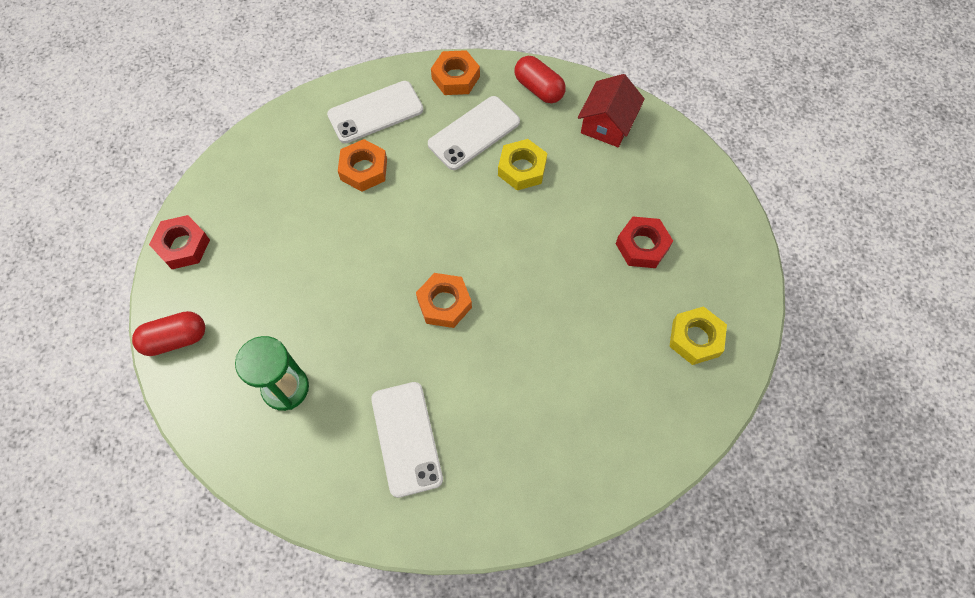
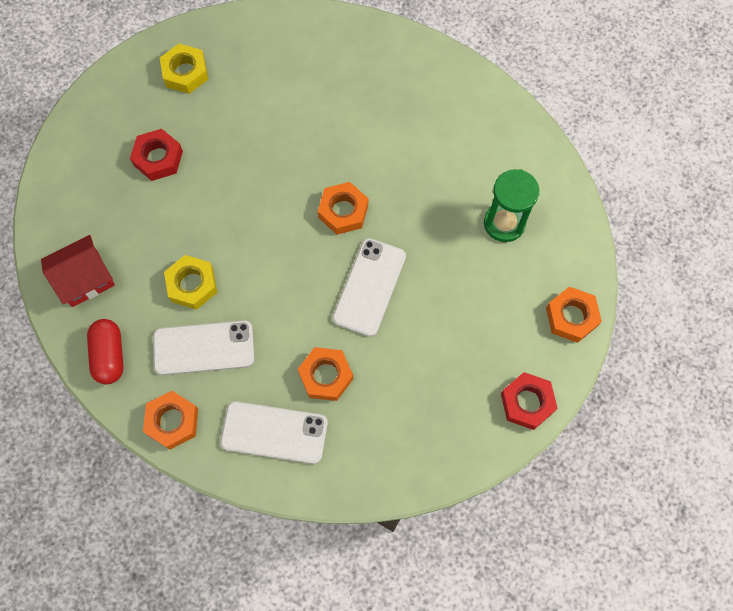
camera: 145 degrees left, 5 degrees up
(175, 339) = (571, 317): red capsule -> orange nut
(406, 438) = (438, 134): white phone -> white phone (369, 287)

